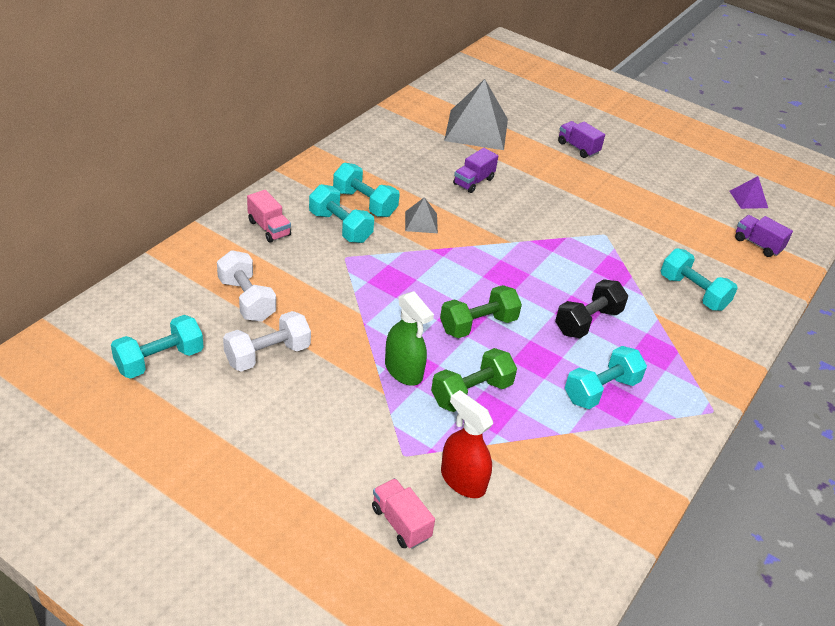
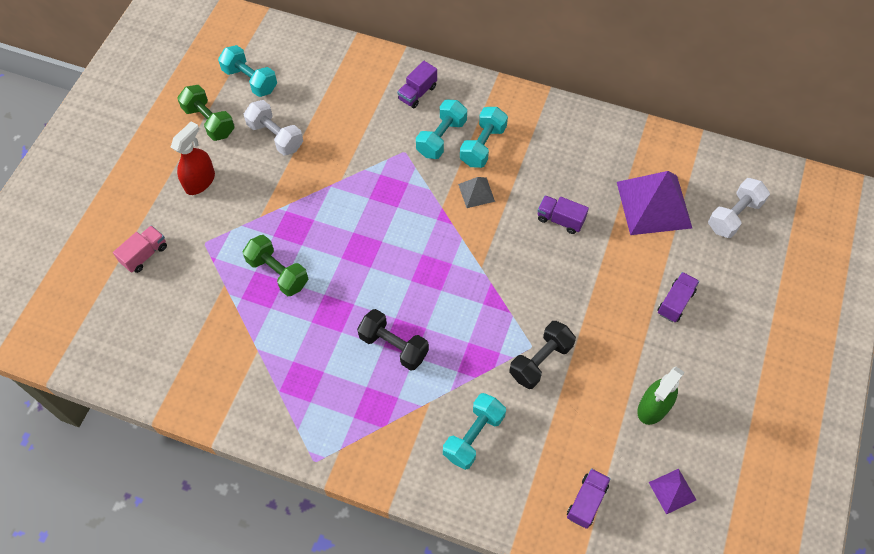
camera: 80 degrees right, 20 degrees up
(246, 299) = (328, 106): white dumbbell -> white dumbbell (734, 216)
(269, 228) = (417, 93): pink truck -> purple truck
(403, 370) = (287, 223): green spray bottle -> green spray bottle (653, 407)
(462, 480) = (190, 284): red spray bottle -> red spray bottle (200, 181)
(476, 129) = (654, 204): grey pyramid -> purple pyramid
(478, 325) = (357, 262): green dumbbell -> green dumbbell (209, 121)
(601, 390) = (310, 367): turquoise dumbbell -> none
(621, 233) = (540, 361): none -> black dumbbell

